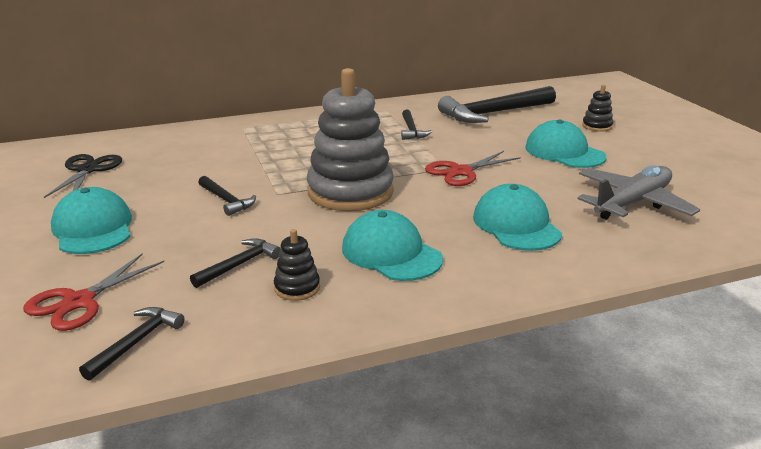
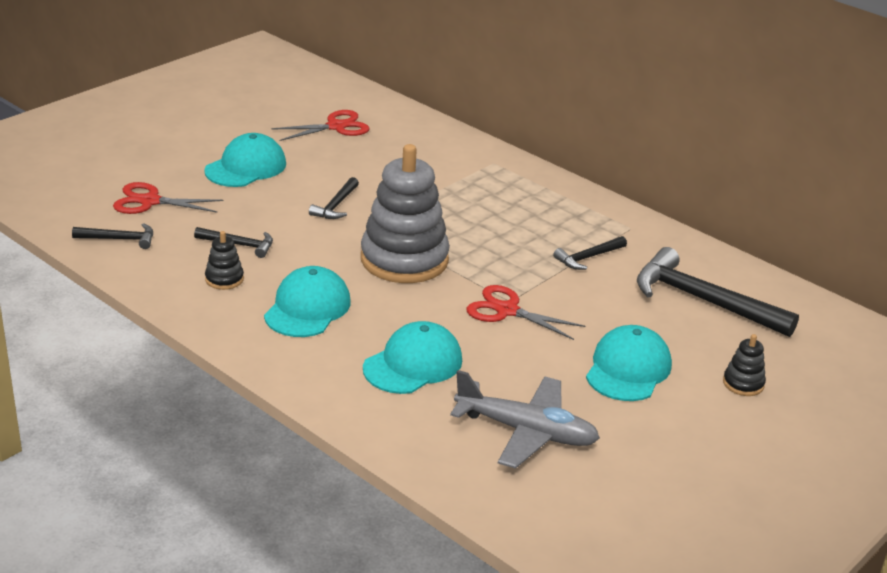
camera: 60 degrees right, 5 degrees up
(88, 170) = (336, 127): black scissors -> red scissors

